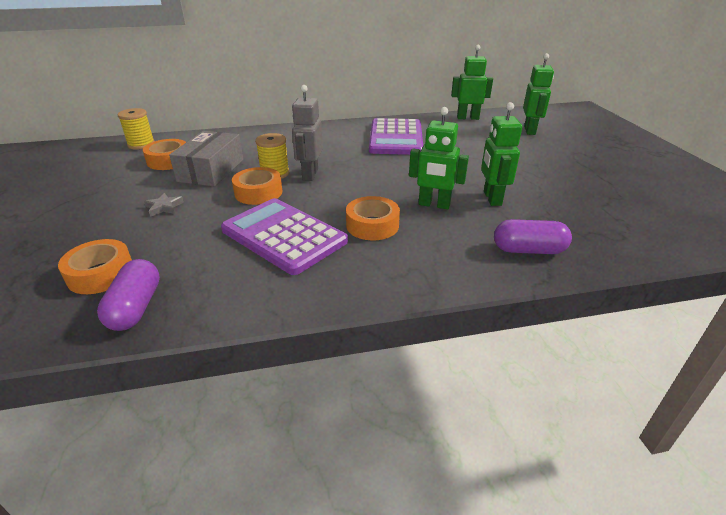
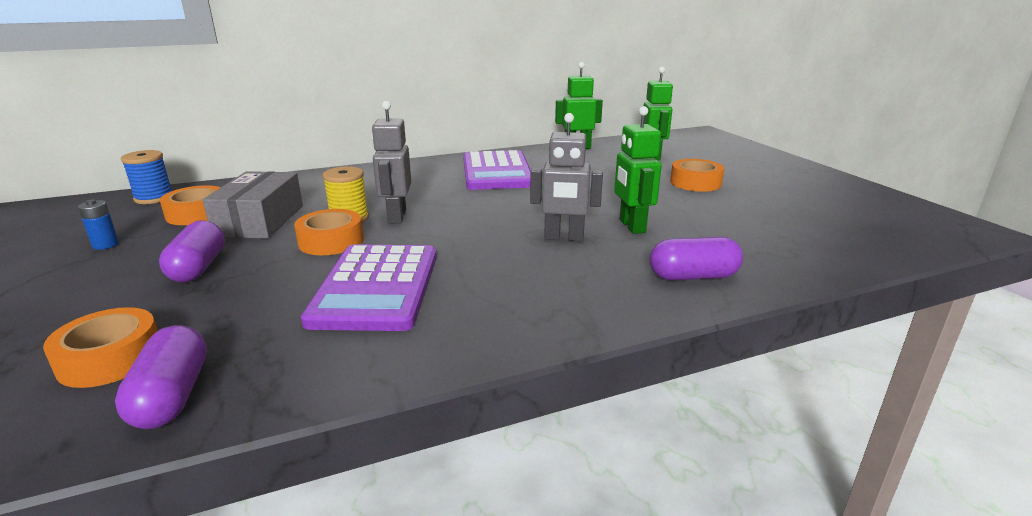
camera: 10 degrees left, 10 degrees down
(105, 182) = (105, 245): none -> blue battery
(141, 144) = (154, 198): yellow spool -> blue spool
(164, 207) = (198, 268): grey star -> purple capsule
(283, 236) = (376, 287): purple calculator -> purple calculator turned 120 degrees counterclockwise
(372, 225) = (492, 266): orange tape -> orange tape (695, 183)
(434, 205) = (564, 238): green robot -> grey robot

